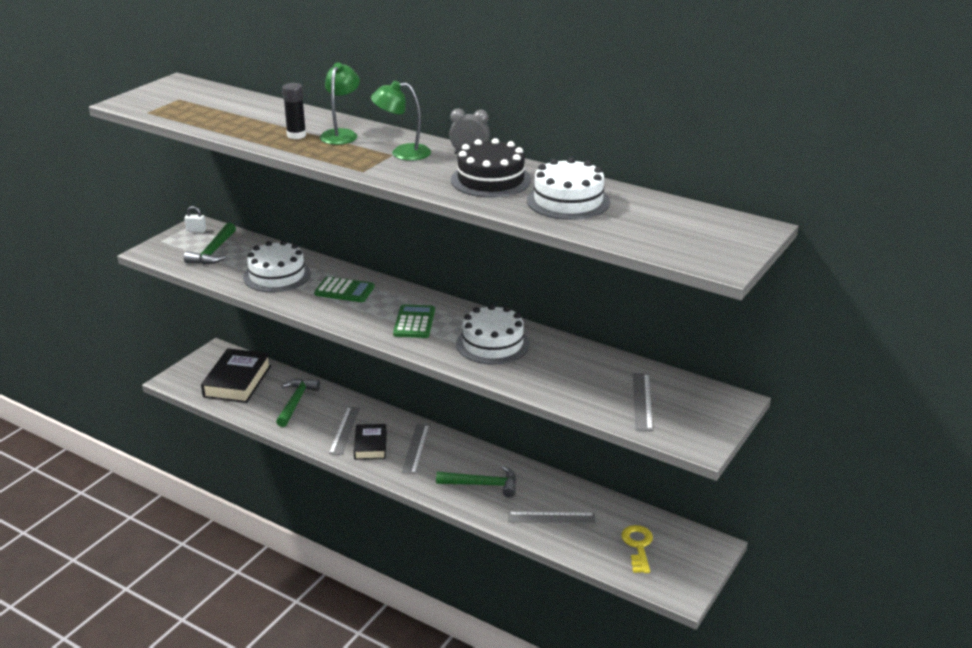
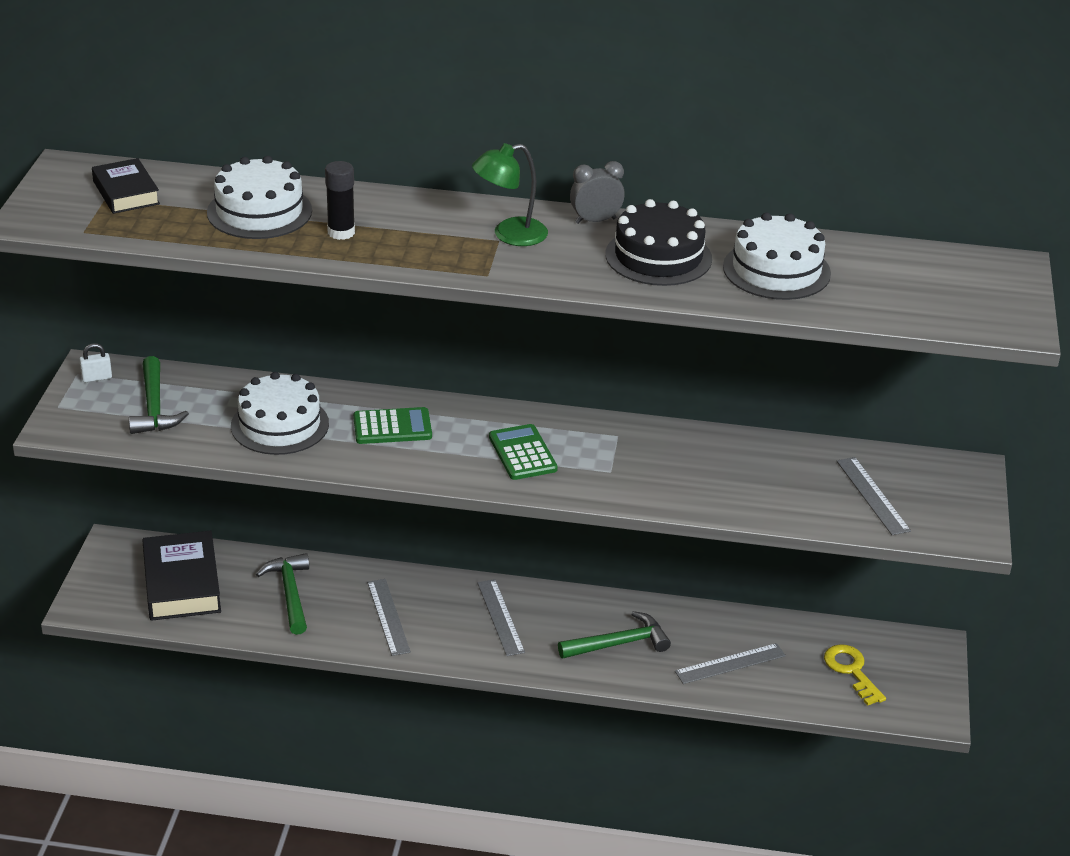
camera: 25 degrees left, 5 degrees up
(341, 134) = (399, 219): green lamp -> none
(370, 445) = (438, 629): black book -> black book (126, 193)
(492, 344) = (644, 461): white cake -> white cake (259, 211)

